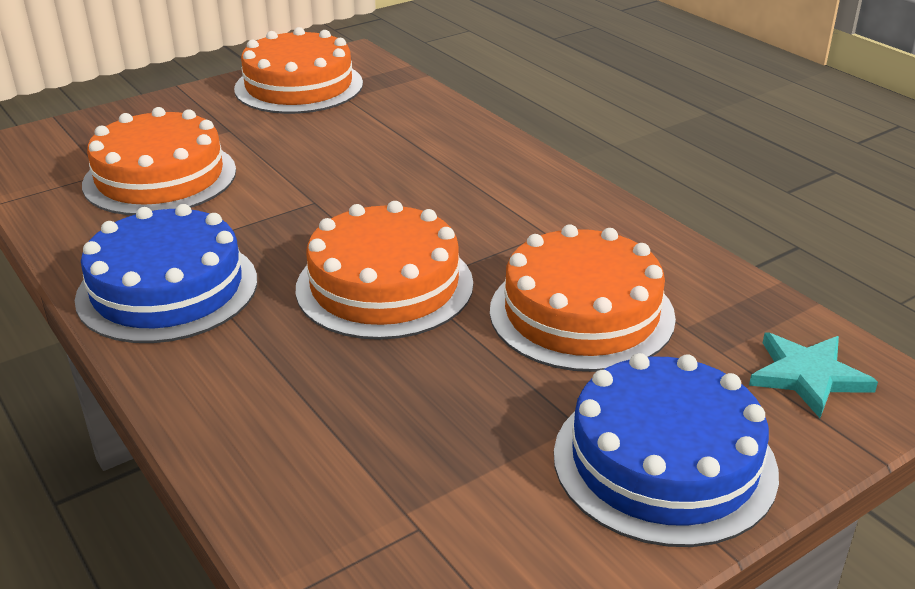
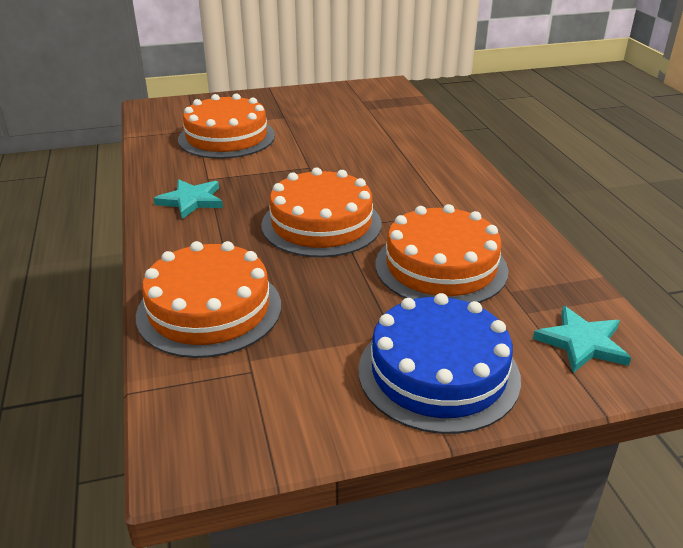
camera: 20 degrees right, 0 degrees up
(167, 289) = (191, 201): blue cake -> turquoise star
(299, 86) = (342, 98): orange cake -> orange cake (209, 309)

